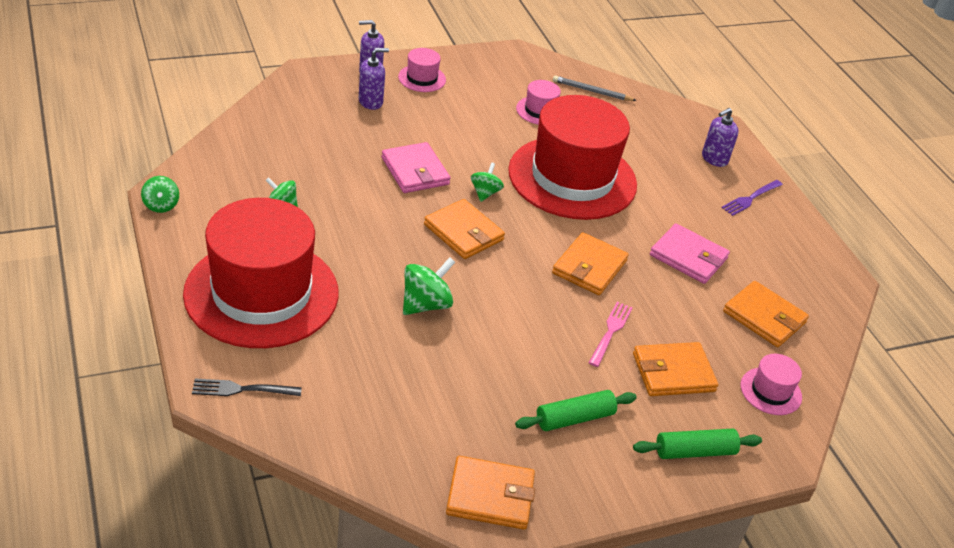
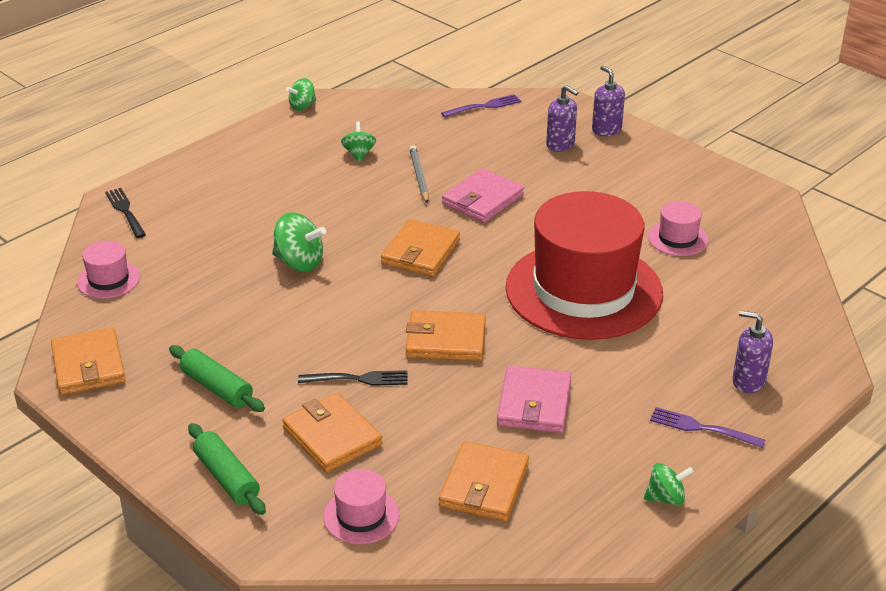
camera: 70 degrees right, 5 degrees down
(261, 293) = (240, 182): red hat -> none
(273, 110) = (484, 106): none -> purple fork
(422, 78) = (637, 157): pink hat -> pink hat (108, 279)
(485, 193) = (495, 246): green spinning top -> green spinning top (665, 498)
(592, 91) = (764, 261): grey pencil -> grey pencil (419, 176)
(610, 332) = (358, 379): pink fork -> black fork

